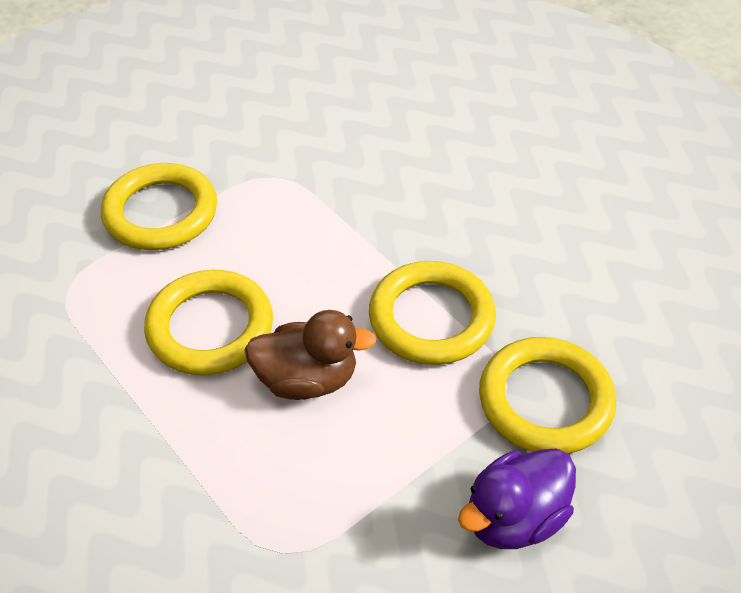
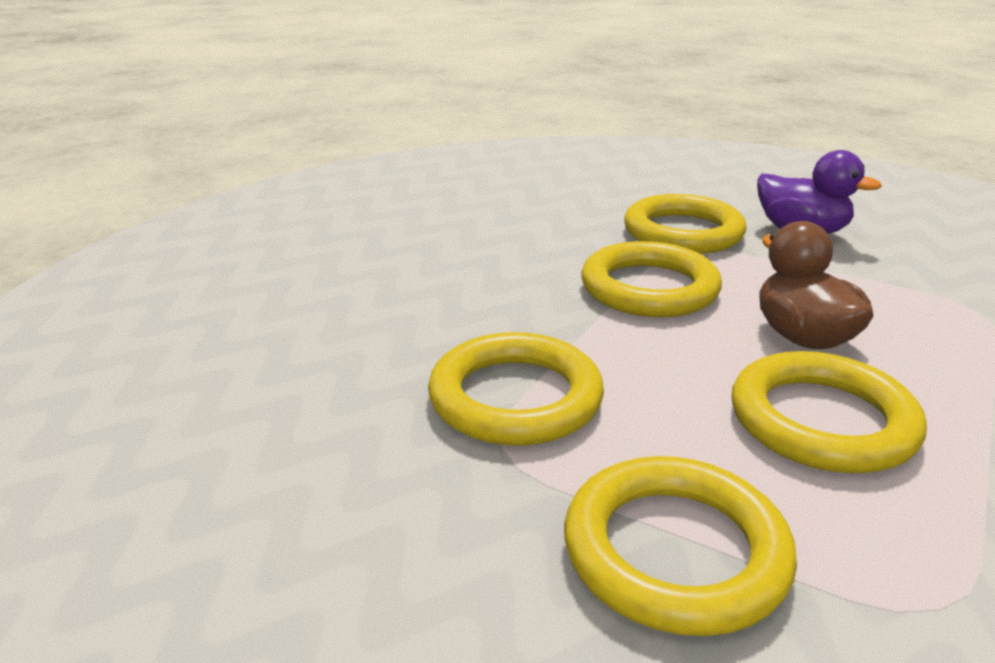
camera: 110 degrees left, 20 degrees down
(317, 193) = (515, 398): none -> yellow ring

